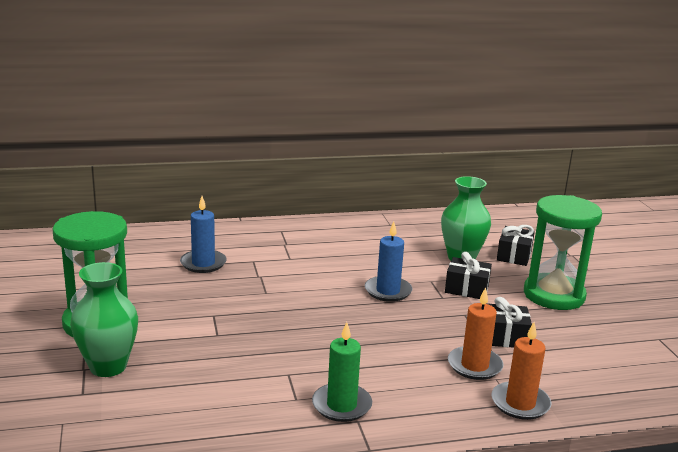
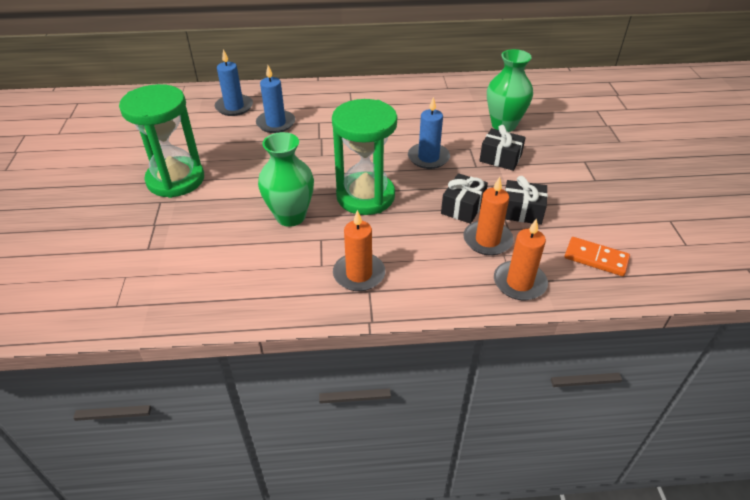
camera: 10 degrees right, 20 degrees up
(108, 366) = (174, 223): green vase -> green vase (290, 216)
(149, 249) = (234, 107): none -> blue candle
(341, 405) = (359, 274): green candle -> orange candle
(514, 255) = (553, 124): black gift -> black gift (462, 207)
(554, 295) = (580, 168): green hourglass -> green hourglass (365, 196)
(593, 376) = (596, 258): none -> orange domino

